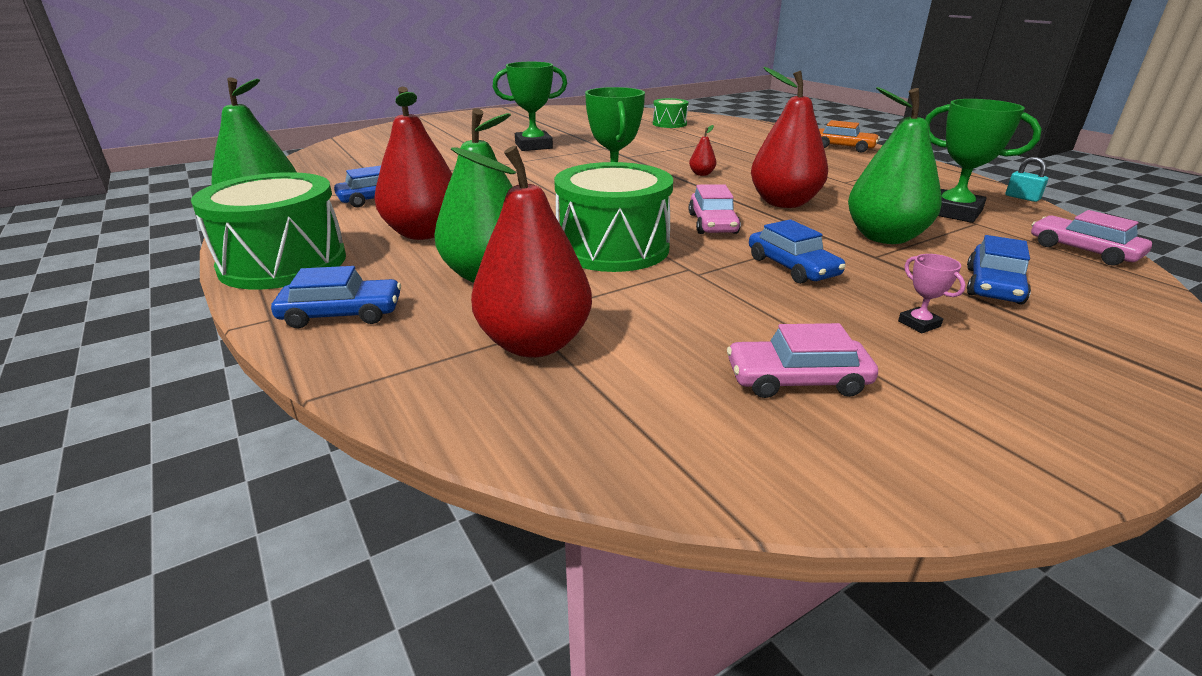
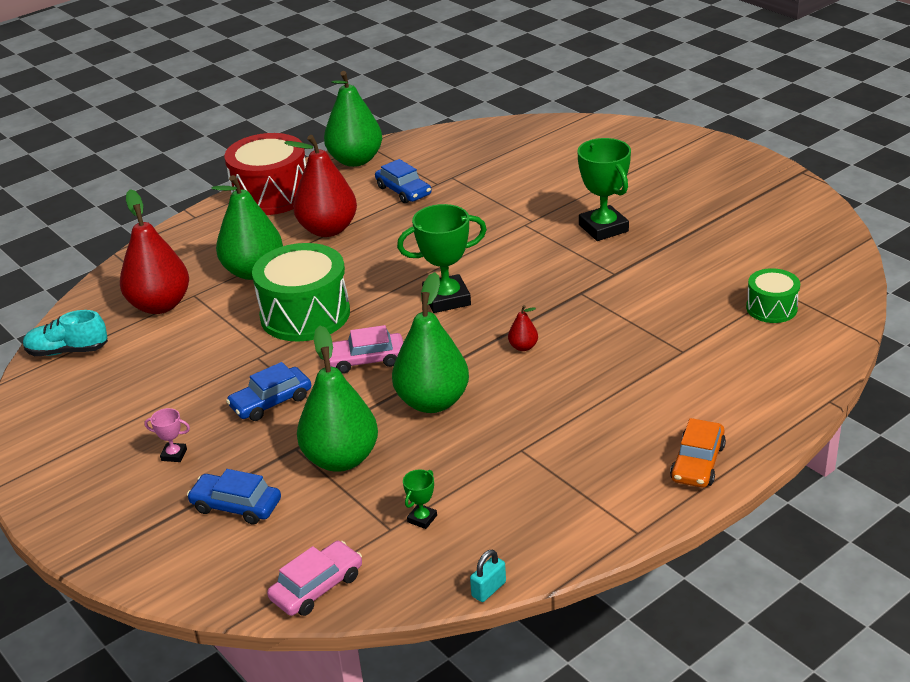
camera: 85 degrees right, 5 degrees up
(283, 263) = (271, 195): green drum -> red drum
(342, 314) = (199, 236): blue car -> none
(646, 438) = (67, 351): none -> turquoise shoe
(784, 203) = (432, 402): red pear -> green pear
(797, 379) = (111, 398): pink car -> none
(919, 324) = (174, 455): pink trophy -> pink trophy turned 45 degrees clockwise
(954, 212) = (422, 519): green trophy -> green trophy, size x0.45

